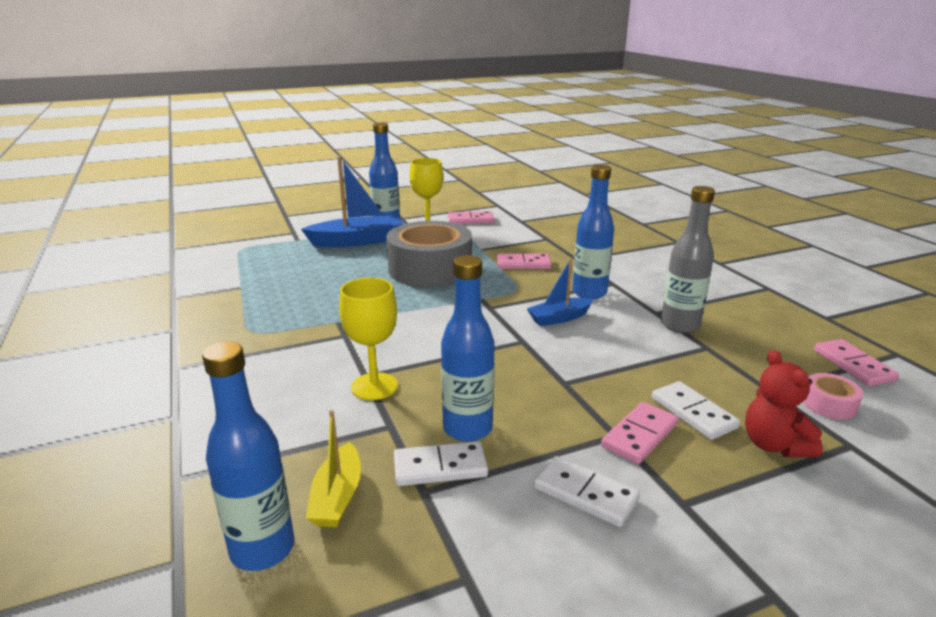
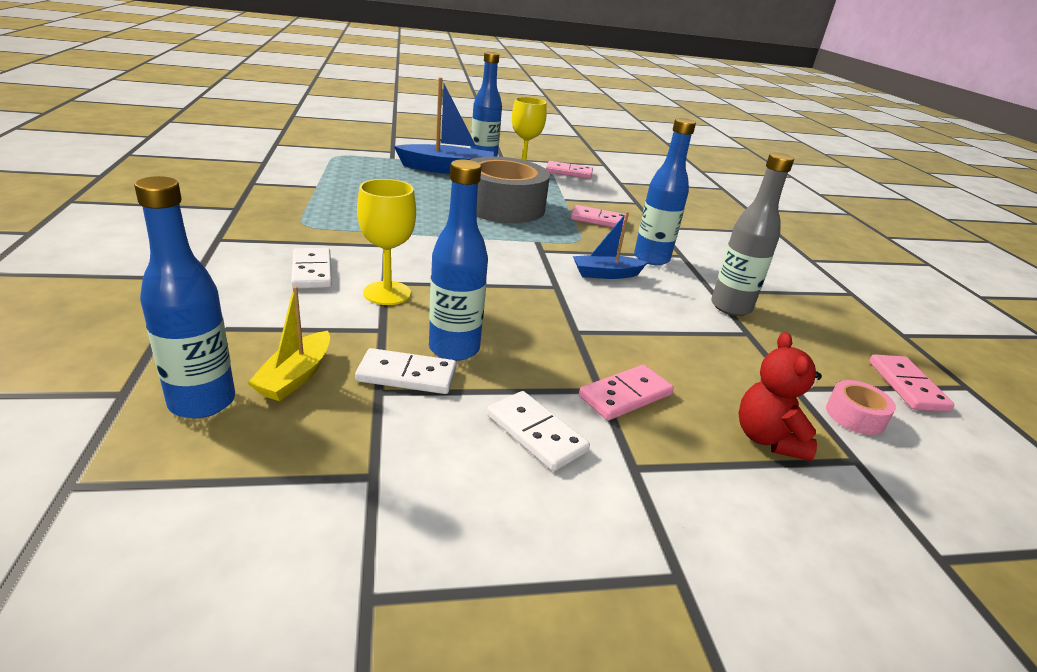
camera: 10 degrees right, 5 degrees up
(693, 413) = (695, 389): white domino -> white domino (312, 271)

